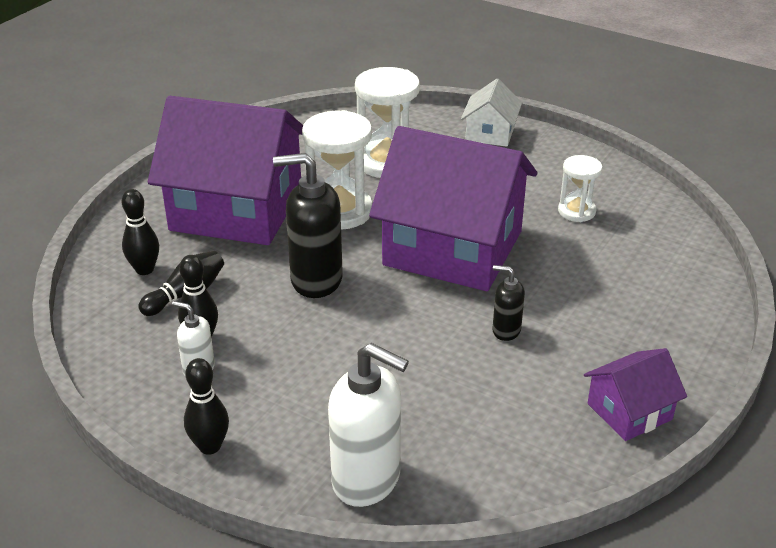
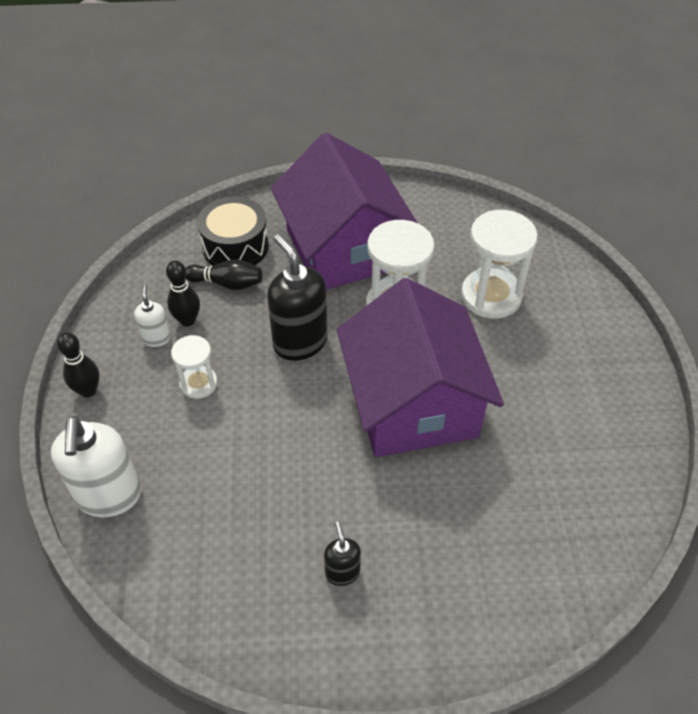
camera: 55 degrees right, 15 degrees up
(144, 269) = (235, 246): black bowling pin -> black drum
(490, 133) = (608, 338): white house -> none
(506, 330) = (335, 496): black soap dispenser -> black soap dispenser (342, 572)
(576, 211) = (549, 464): white hourglass -> white hourglass (198, 383)
(629, 411) = (297, 637): purple house -> none

